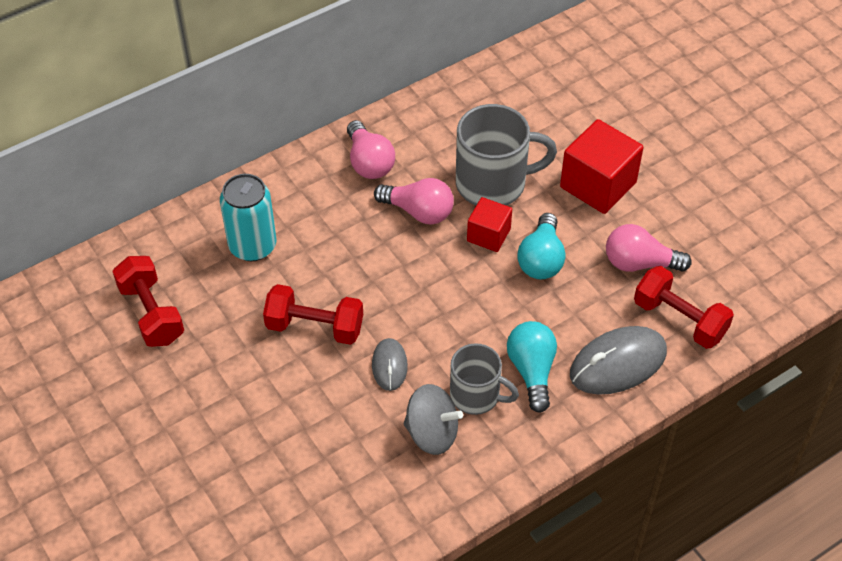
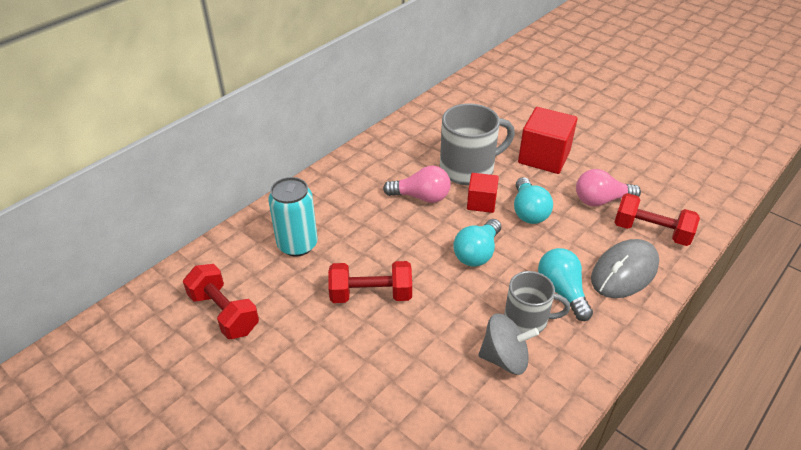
camera: 15 degrees left, 10 degrees down
(369, 162) = (370, 172): pink light bulb -> none
(389, 366) = (445, 312): grey mouse -> none
(455, 301) = (477, 253): none -> turquoise light bulb

